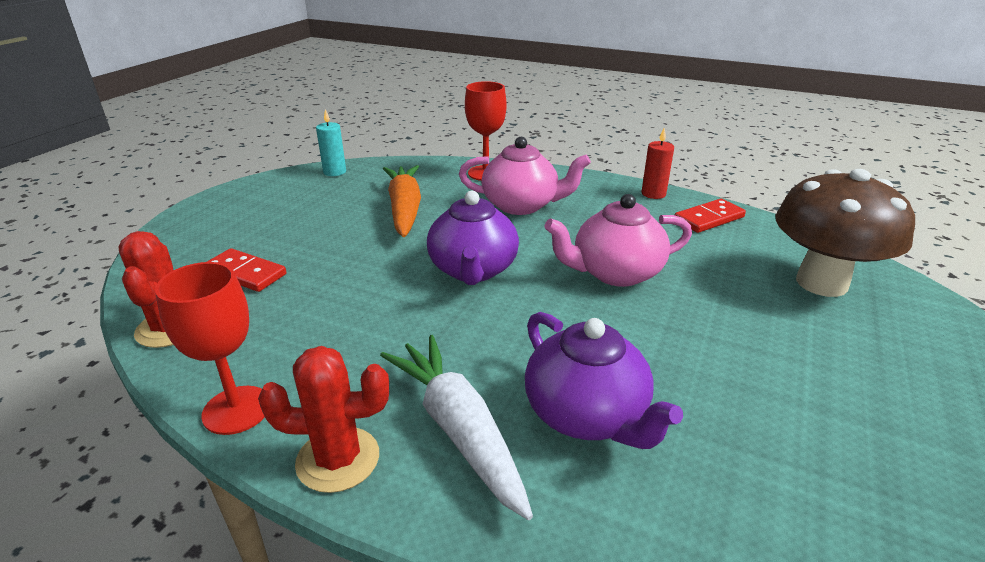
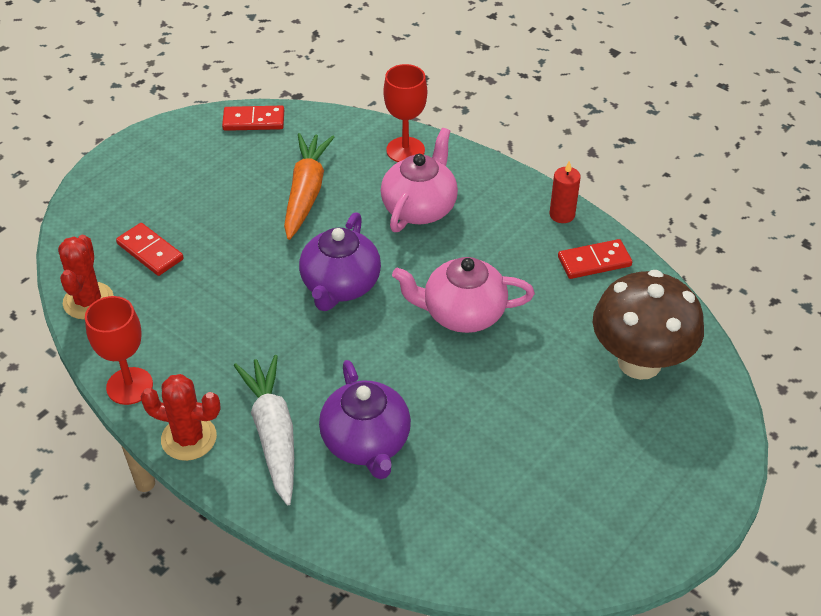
camera: 15 degrees right, 15 degrees up
(334, 172) = (253, 121): turquoise candle -> red domino
(521, 205) = (420, 208): pink teapot -> pink teapot turned 90 degrees counterclockwise

